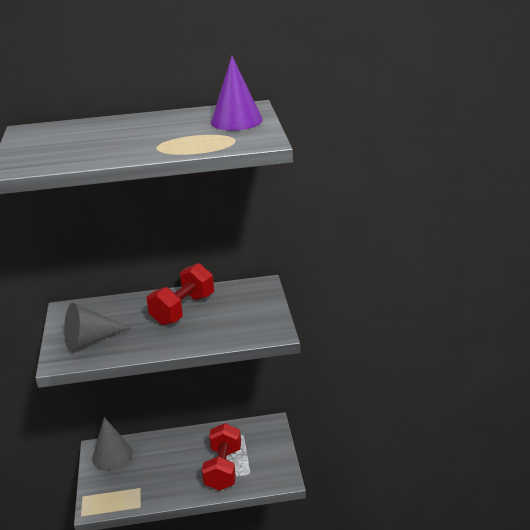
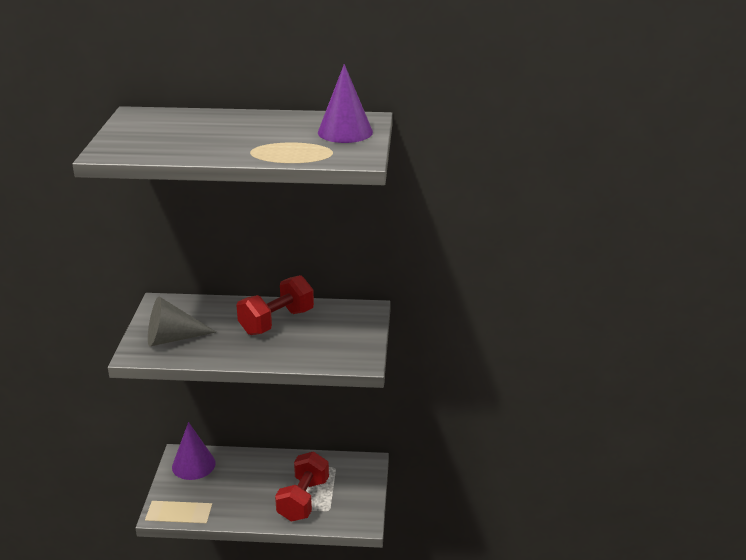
camera: 10 degrees right, 0 degrees up
(112, 455) = (193, 465): grey cone -> purple cone

